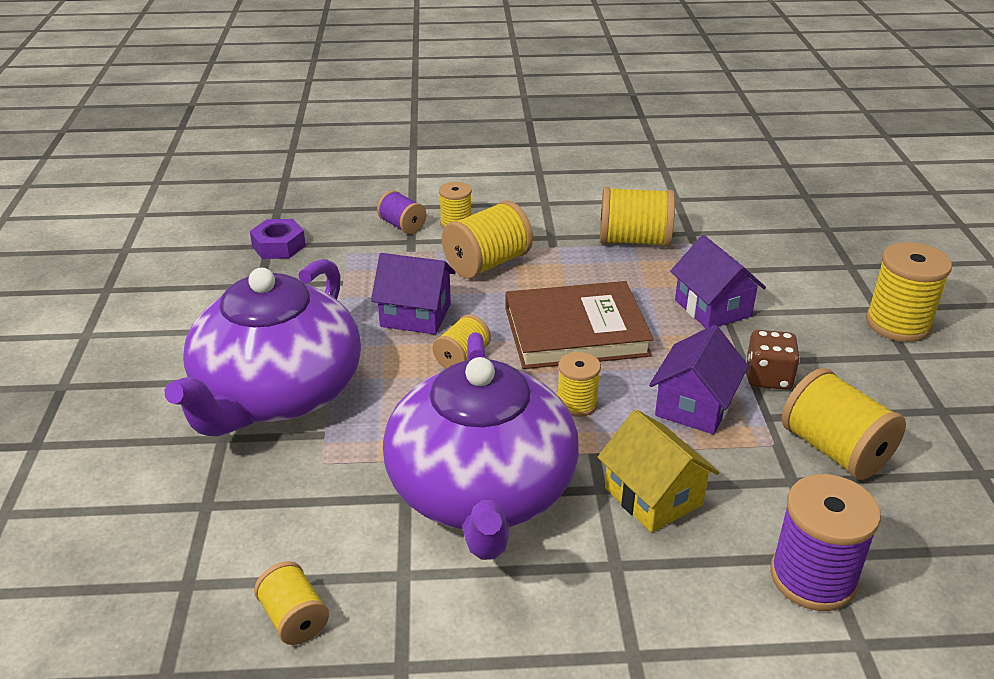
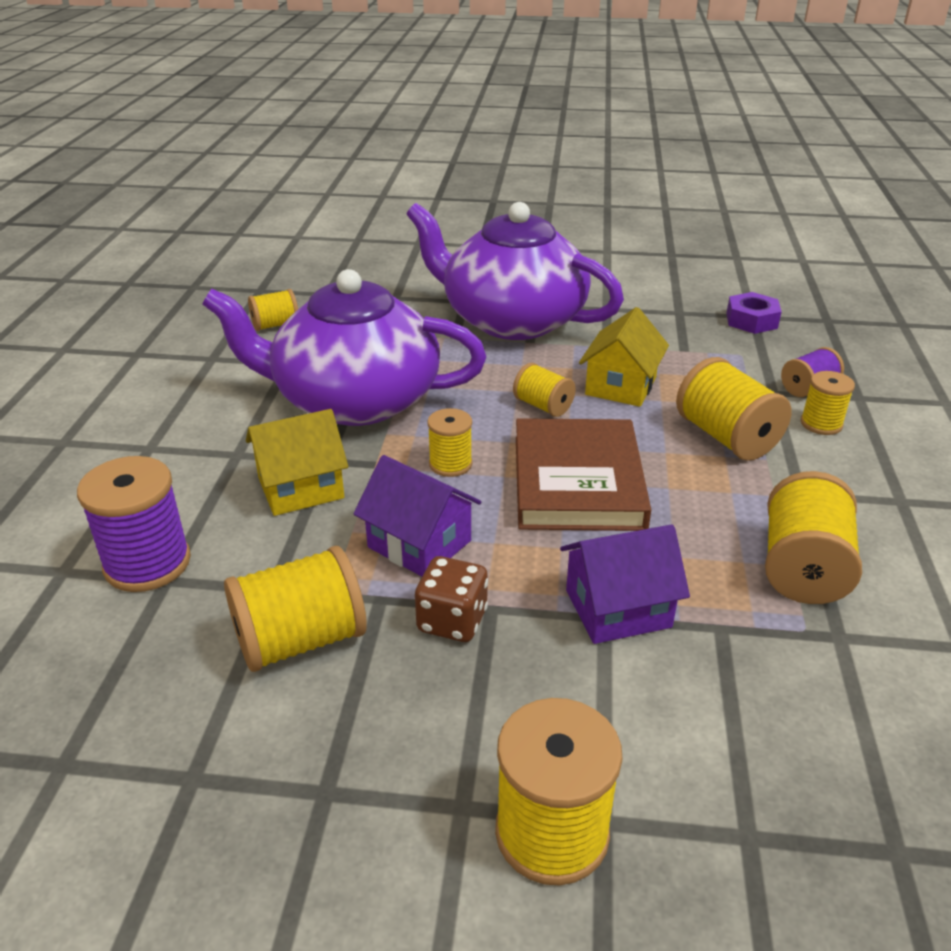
camera: 100 degrees right, 0 degrees up
(415, 315) = (621, 386): purple house -> yellow house

